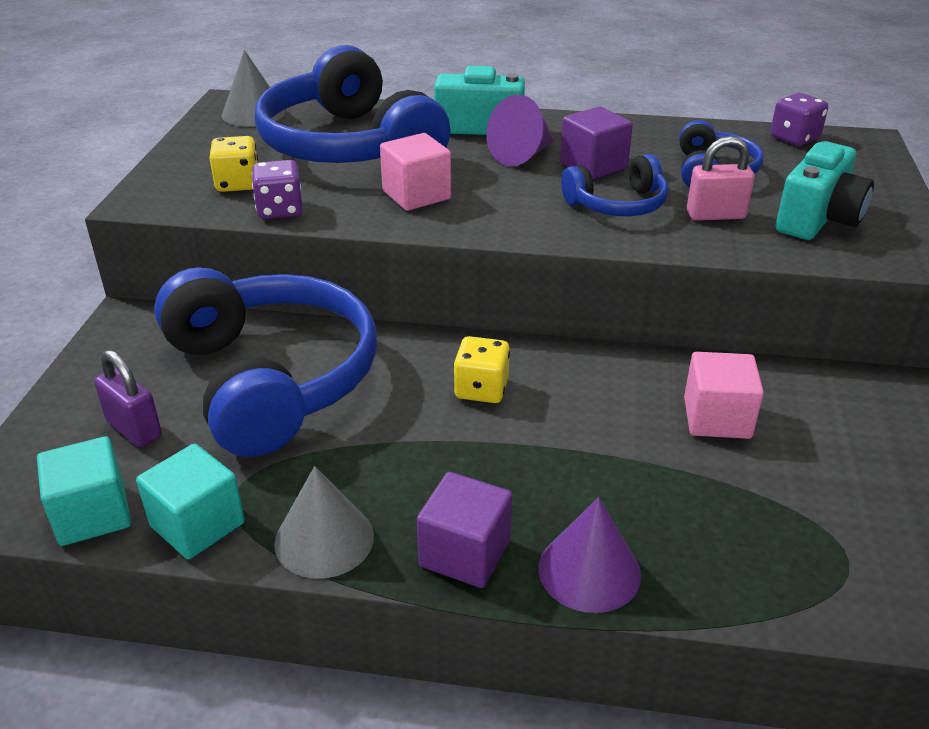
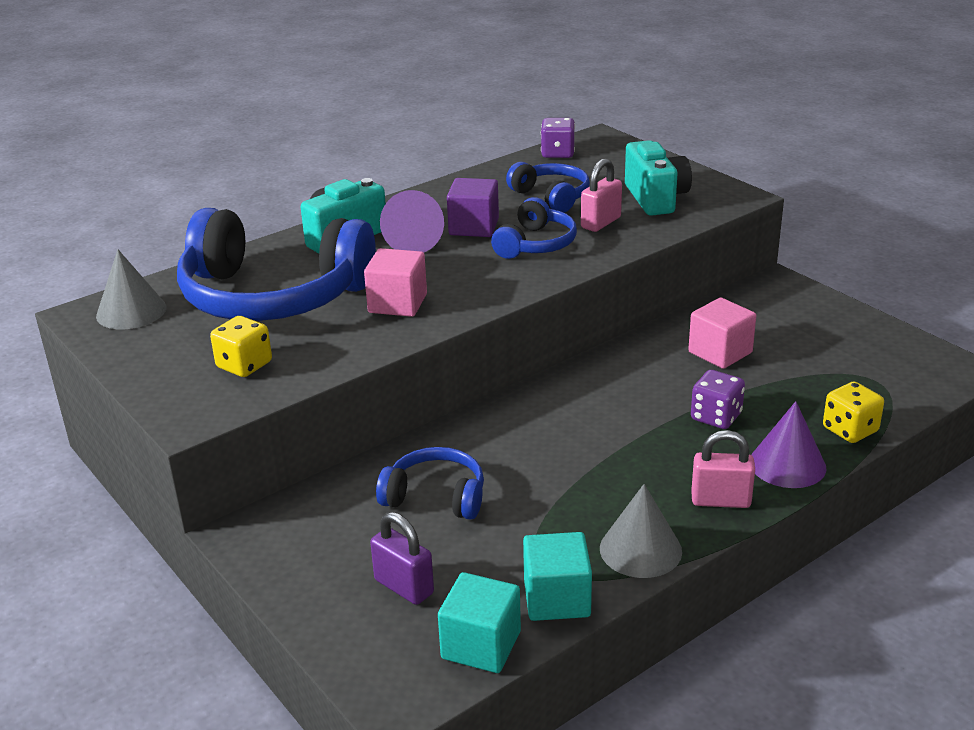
camera: 45 degrees left, 5 degrees down
(134, 429) = (404, 587): purple padlock -> purple padlock turned 45 degrees clockwise
(272, 378) = (436, 496): blue headphones -> blue headphones, size x0.48
(280, 210) = (320, 364): purple dice -> purple dice (716, 417)
(465, 553) = (720, 500): purple cube -> pink padlock
(481, 389) = (576, 417): yellow dice -> yellow dice (850, 430)

